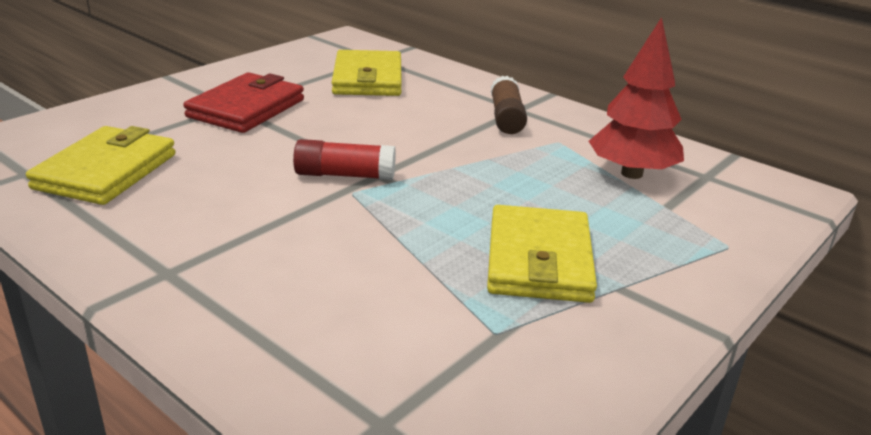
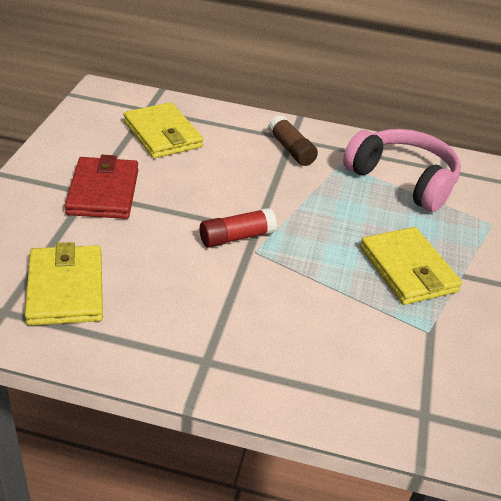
camera: 30 degrees left, 10 degrees up
(631, 173) = (403, 180): red tree -> pink headphones

